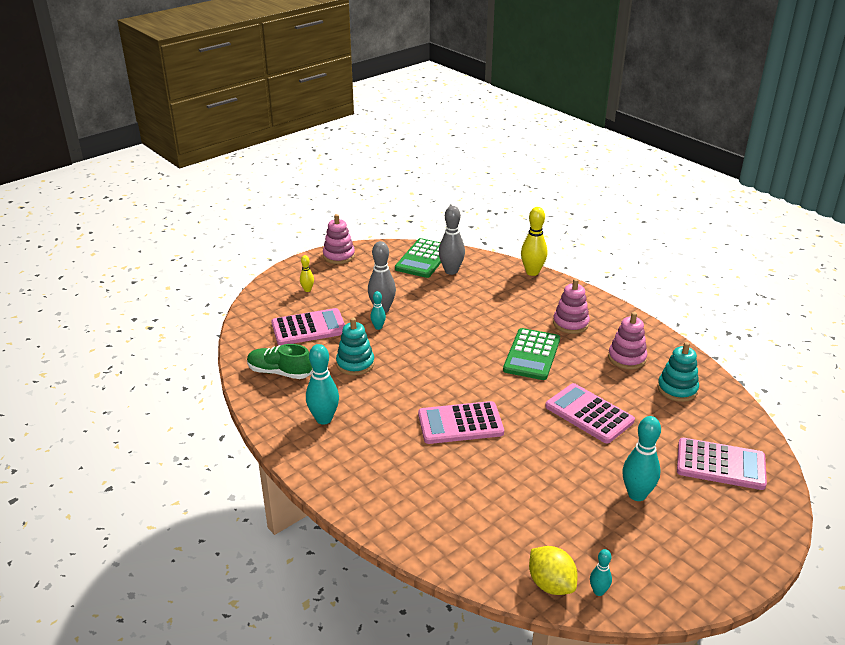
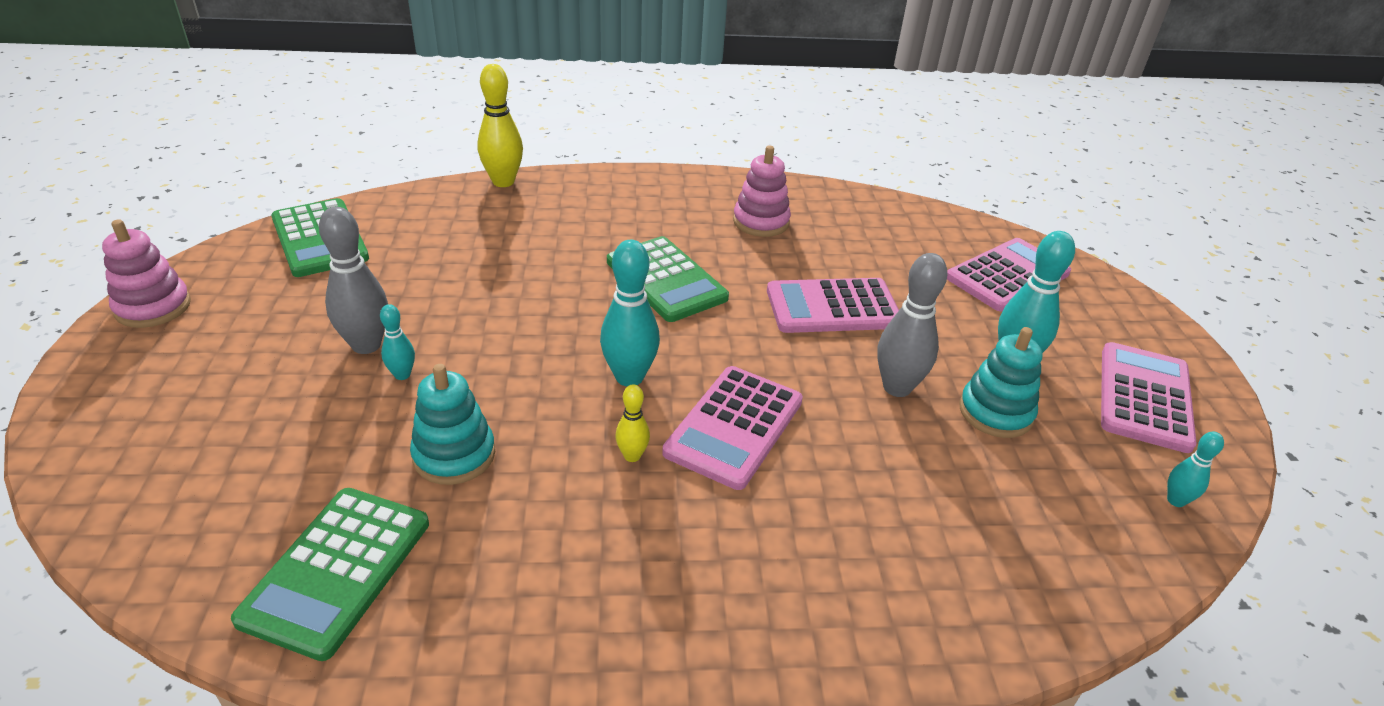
camera: 55 degrees left, 5 degrees up
(280, 372) = (337, 570): green shoe -> green calculator
(307, 290) = (172, 394): yellow bowling pin -> yellow bowling pin (632, 456)
(309, 328) = (276, 455): pink calculator -> pink calculator (1144, 397)
(324, 419) = (545, 583): turquoise bowling pin -> turquoise bowling pin (629, 377)
(451, 271) = (390, 234): grey bowling pin -> grey bowling pin (897, 387)
(551, 584) = (1140, 538): yellow lemon -> none
(570, 323) = (645, 218): pink stacking toy -> none
(677, 389) = (854, 225): turquoise stacking toy -> turquoise stacking toy (995, 412)

